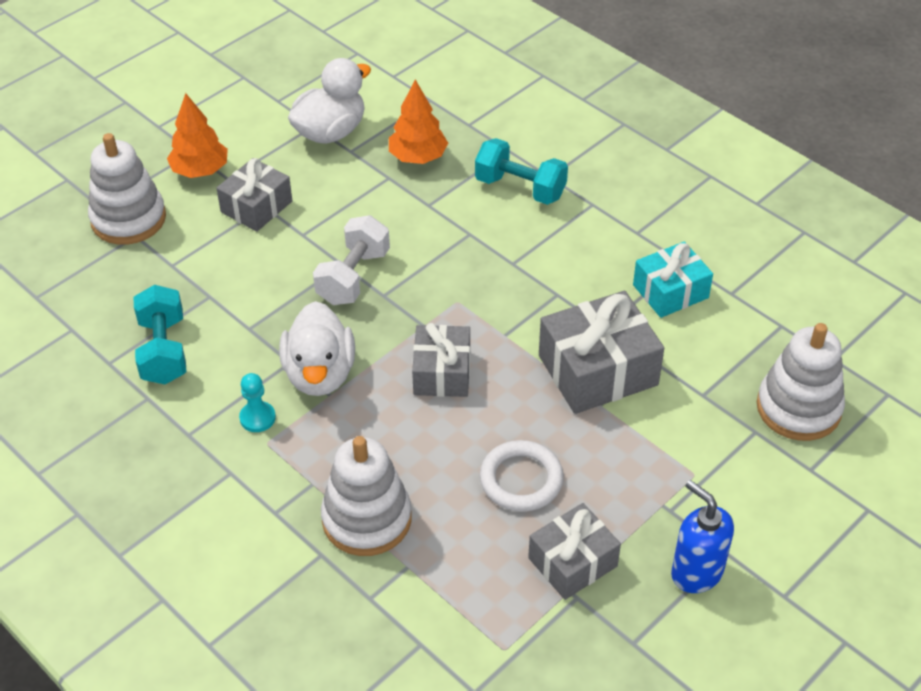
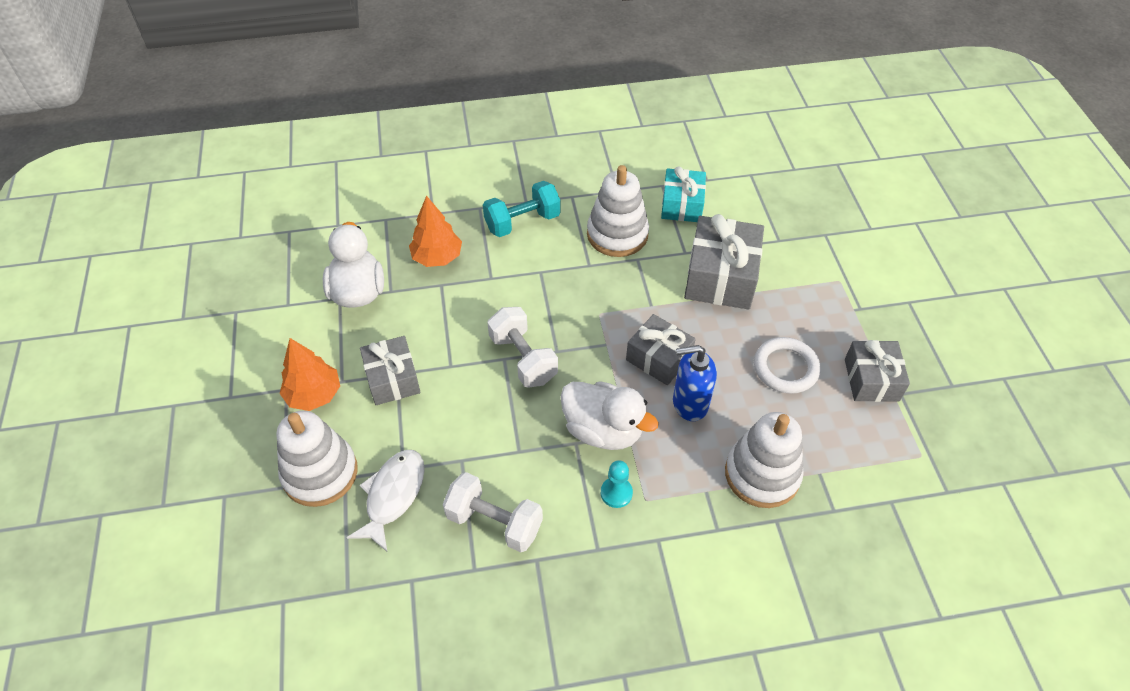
camera: 55 degrees left, 5 degrees up
(141, 274) = (393, 495): none -> white fish
(163, 351) = (494, 522): turquoise dumbbell -> white dumbbell
(696, 572) = (916, 324): blue soap dispenser -> blue soap dispenser (689, 404)
(798, 408) = (820, 205): white stacking toy -> white stacking toy (617, 234)

